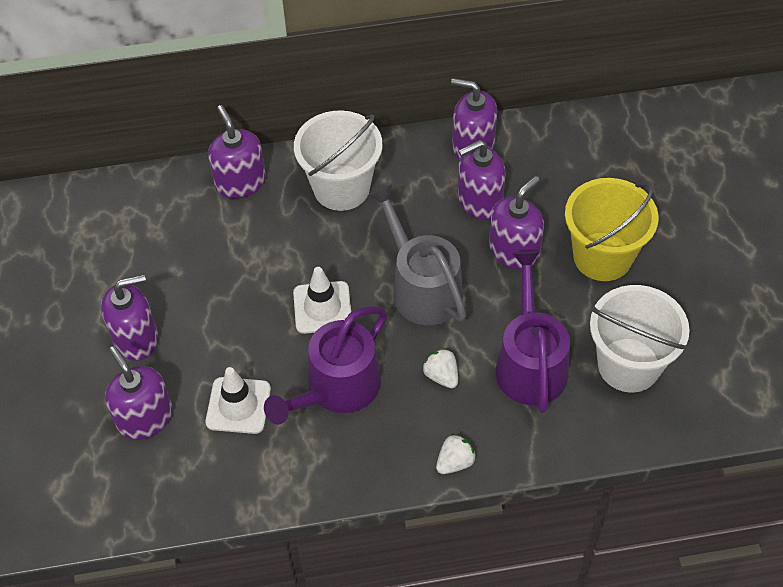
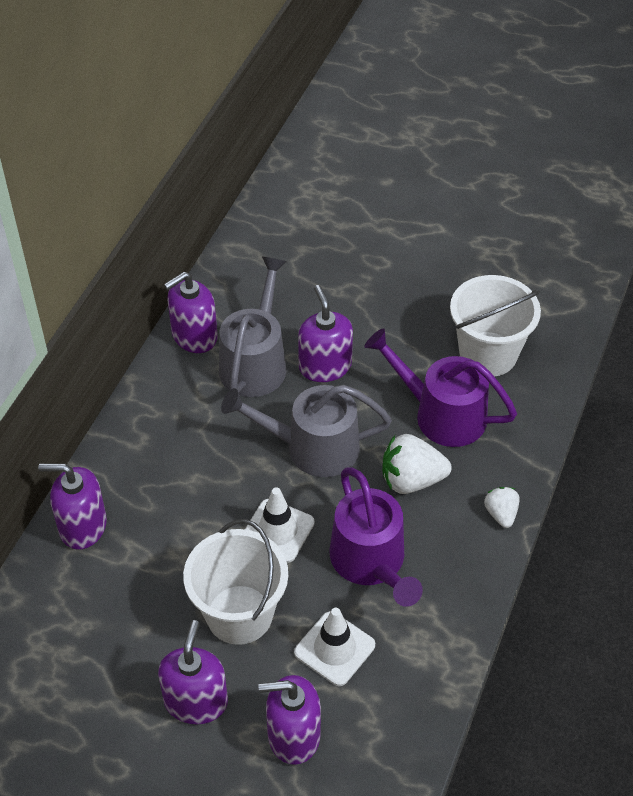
camera: 60 degrees left, 5 degrees down
(341, 188) = (158, 451): white bucket -> white bucket (239, 614)
(441, 376) = (411, 480): white strawberry -> white strawberry, size x1.71
(479, 201) = (255, 362): purple soap dispenser -> grey watering can
(602, 256) = (375, 314): yellow bucket -> none

